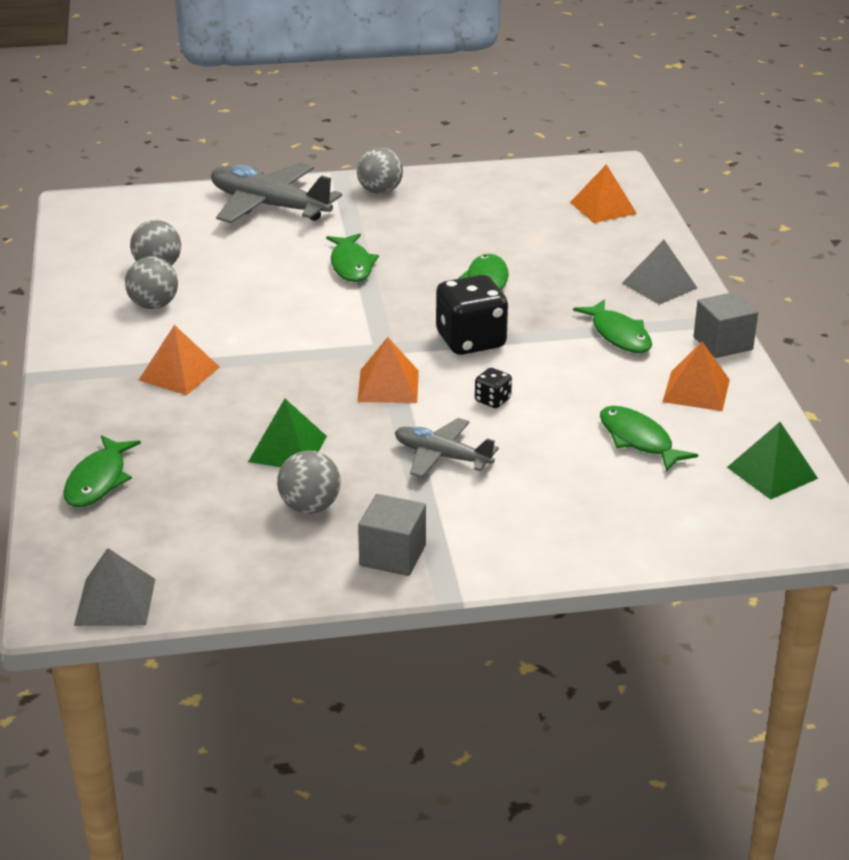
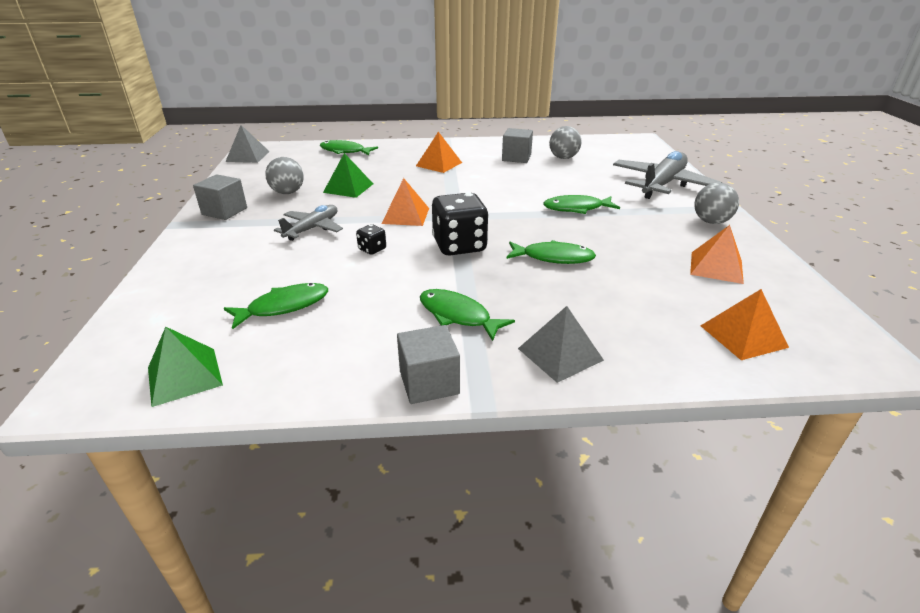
camera: 95 degrees right, 0 degrees up
(154, 305) = (516, 158): grey ball -> grey cube
(618, 335) = (458, 315): green fish -> green fish turned 60 degrees clockwise
(696, 390) = (344, 349): orange pyramid -> orange pyramid (716, 267)

